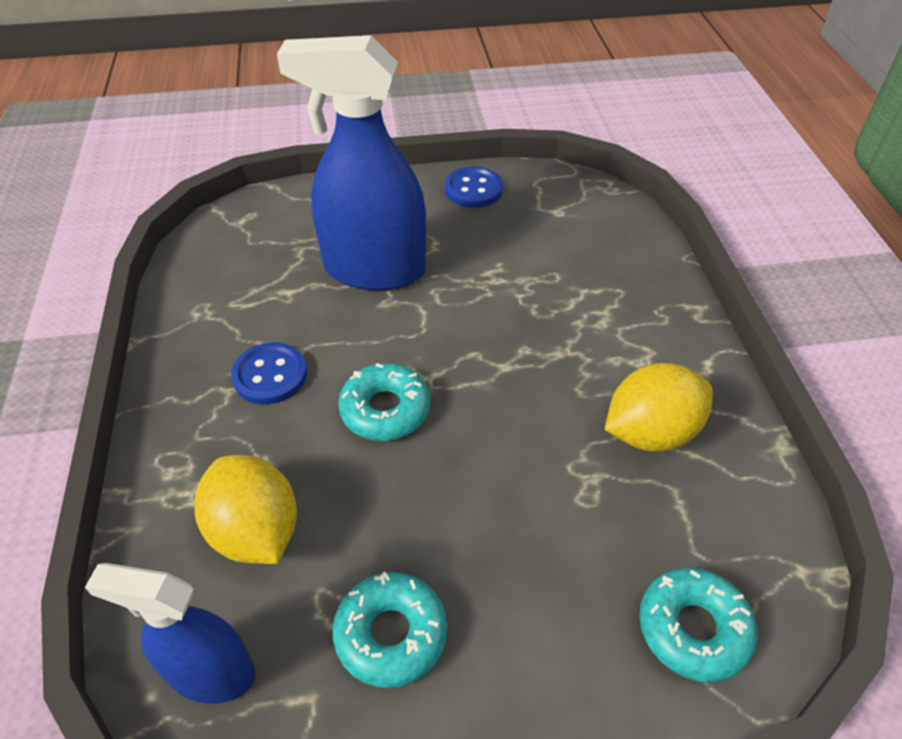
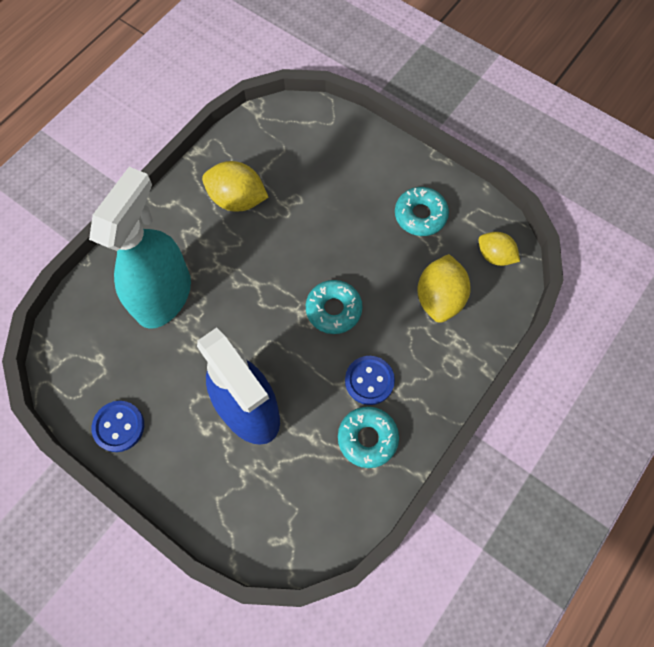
camera: 135 degrees left, 20 degrees up
(210, 673) = (495, 256): blue spray bottle -> yellow lemon
(577, 287) = (164, 296): none -> turquoise spray bottle
(693, 629) = (317, 132): turquoise donut -> turquoise donut (367, 438)

